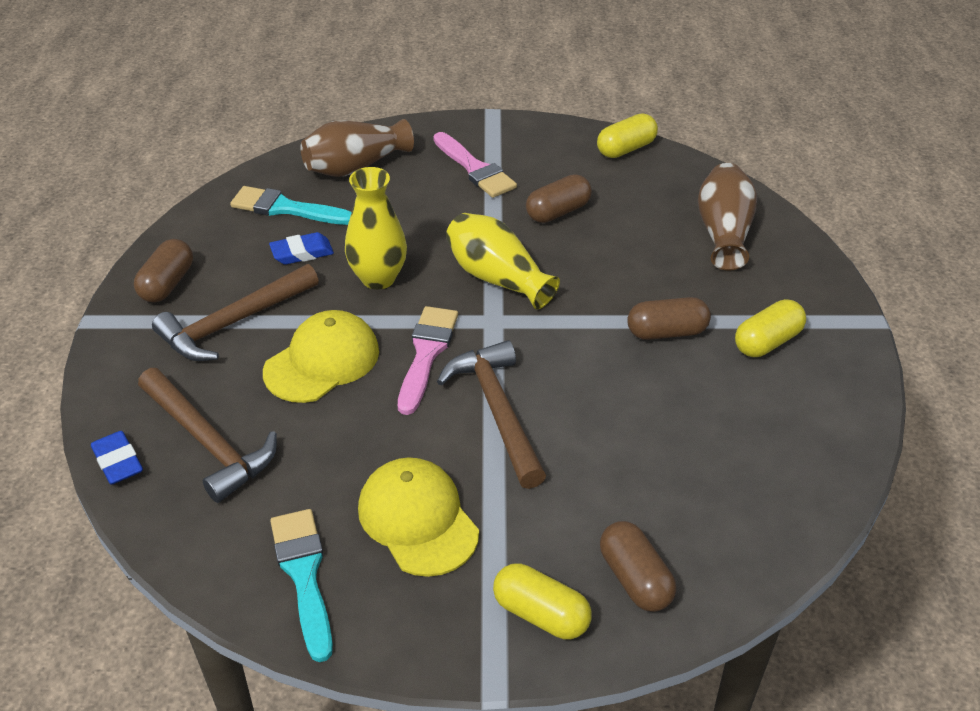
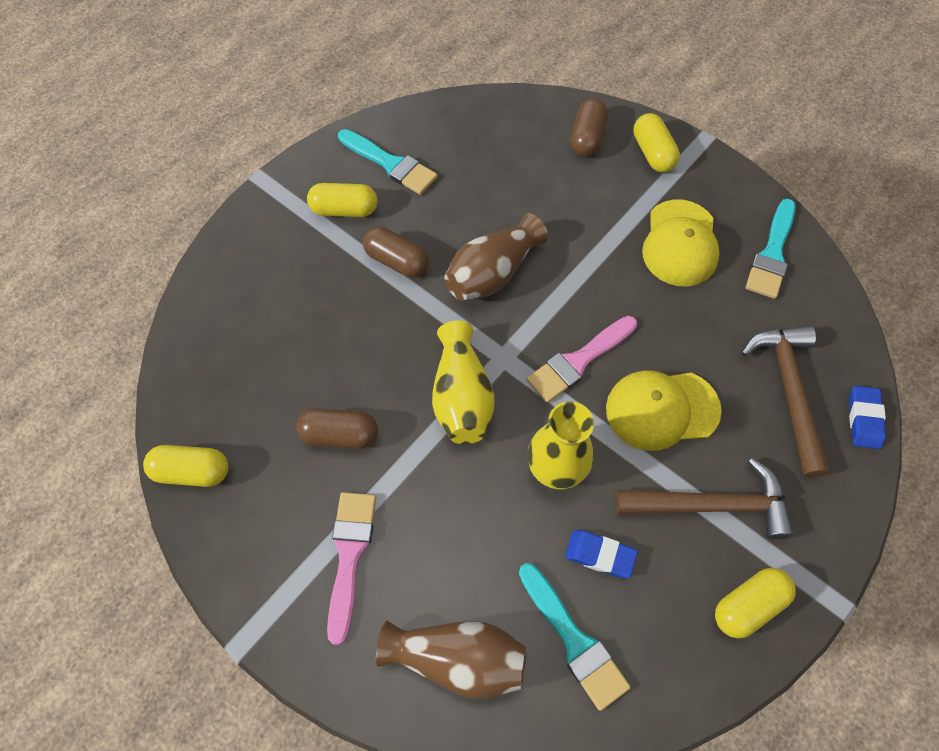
camera: 140 degrees left, 20 degrees up
(167, 284) = (748, 605): brown capsule -> yellow capsule
(497, 411) = (570, 281): brown hammer -> none
(723, 233) = (247, 314): brown vase -> brown vase (492, 273)
(790, 407) = (390, 164): none -> turquoise brush

